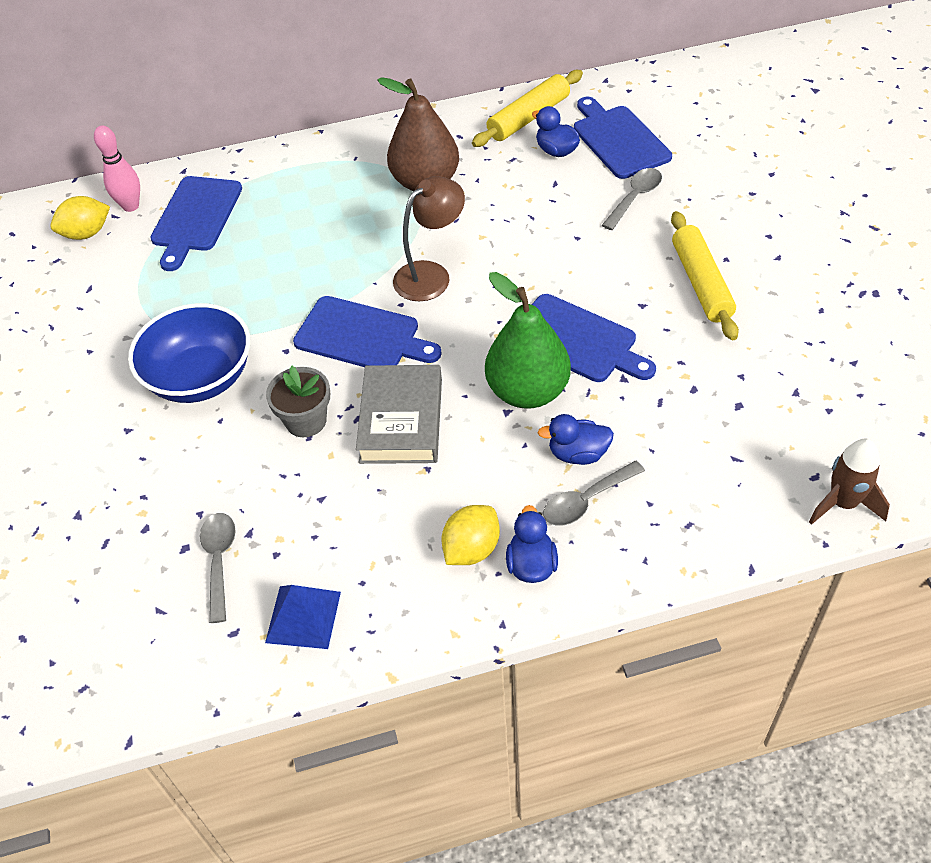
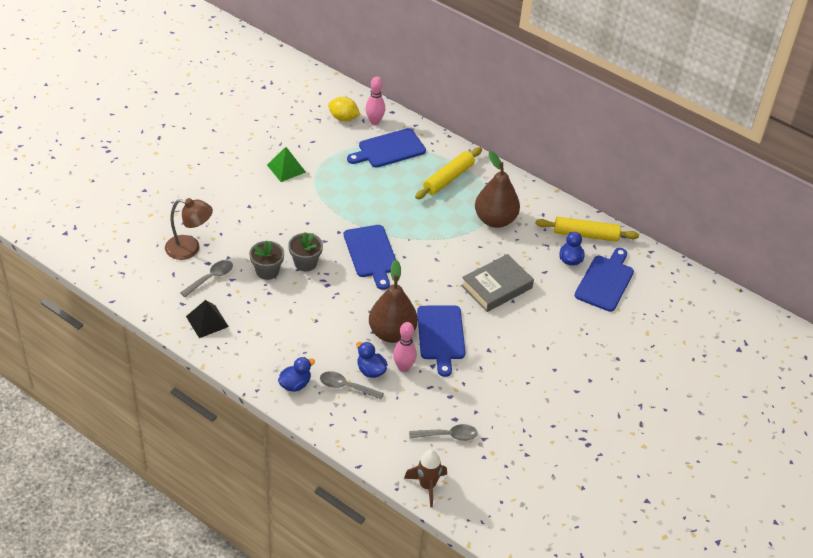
camera: 45 degrees right, 5 degrees down
(104, 345) = (286, 168): none -> green pyramid
(201, 378) = (297, 212): blue bowl -> none
(276, 477) = (267, 271): none -> grey flower pot
(303, 617) = (207, 321): blue pyramid -> black pyramid
(401, 420) = (334, 296): grey book -> grey book (496, 287)
(431, 275) = (433, 257): brown lamp -> brown lamp (190, 249)
(471, 549) = (286, 359): yellow lemon -> none
(527, 391) = (392, 333): green pear -> brown pear
(601, 412) = (403, 367): none -> pink bowling pin
(635, 198) = (565, 310): grey spoon -> grey spoon (448, 435)
(701, 283) = (526, 367): yellow rolling pin -> yellow rolling pin (448, 178)

